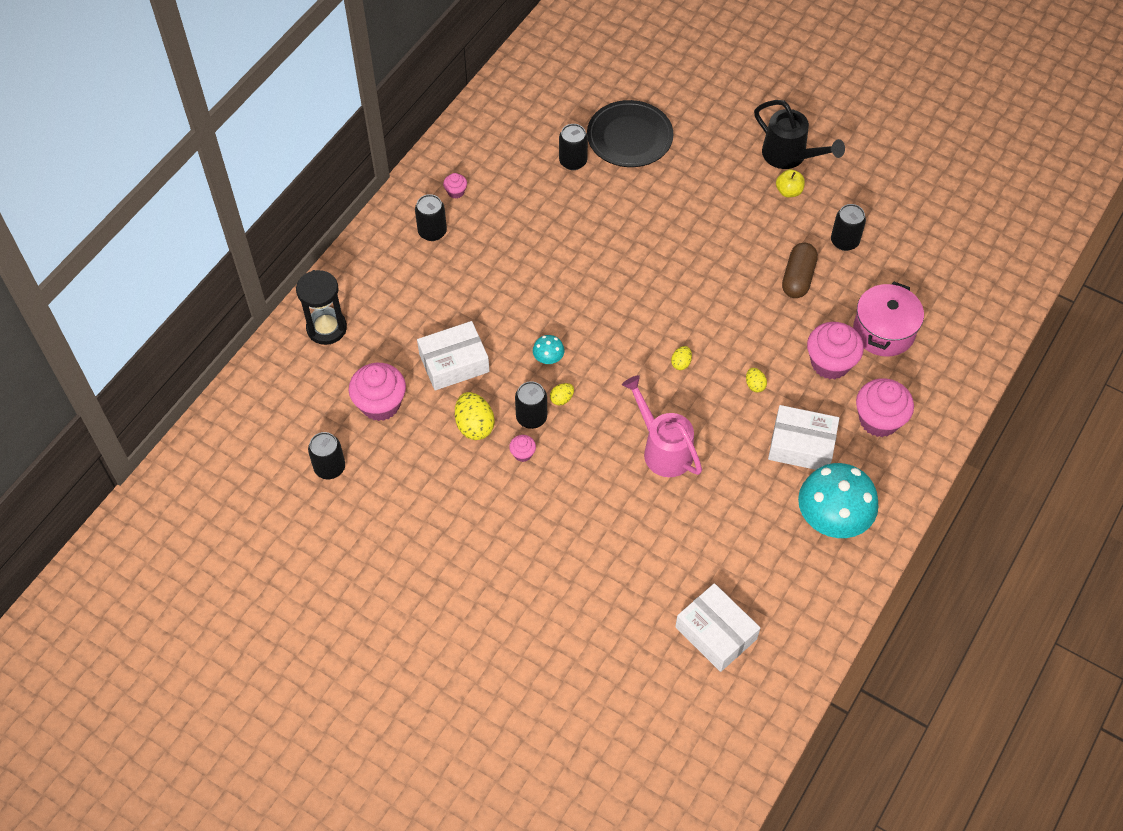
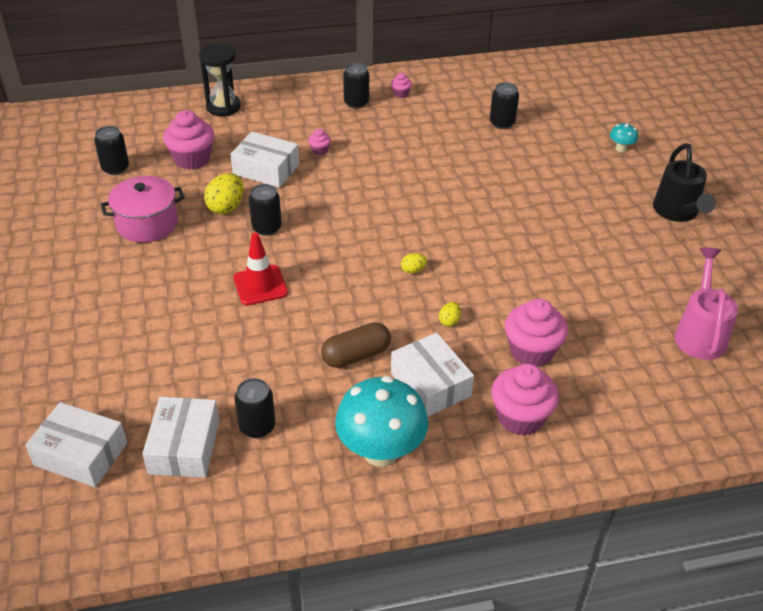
camera: 45 degrees right, 15 degrees down
(523, 454) = (230, 242): pink cupcake -> pink cupcake (320, 150)
(548, 359) = (326, 207): turquoise mushroom -> turquoise mushroom (621, 148)
(561, 399) = (301, 232): yellow egg -> none
(596, 471) = (260, 285): none -> red traffic cone
(629, 137) = (562, 133): black plate -> none
(661, 702) = (81, 454): none -> white box
(663, 449) = (324, 308): pink watering can -> pink watering can (700, 333)
(788, 191) = (647, 231): yellow apple -> none
(798, 278) = (580, 283): brown capsule -> brown capsule (356, 355)
(844, 241) = (654, 287): black can -> black can (257, 426)
(883, 331) = (609, 364): pink pot -> pink pot (147, 223)

